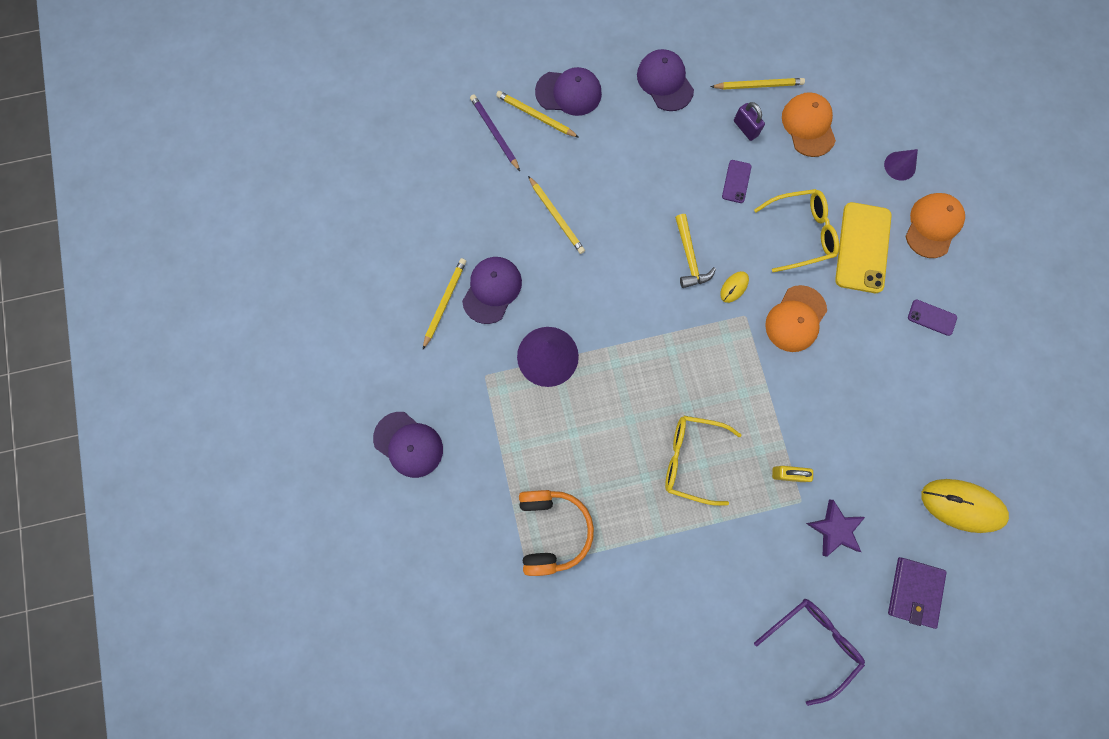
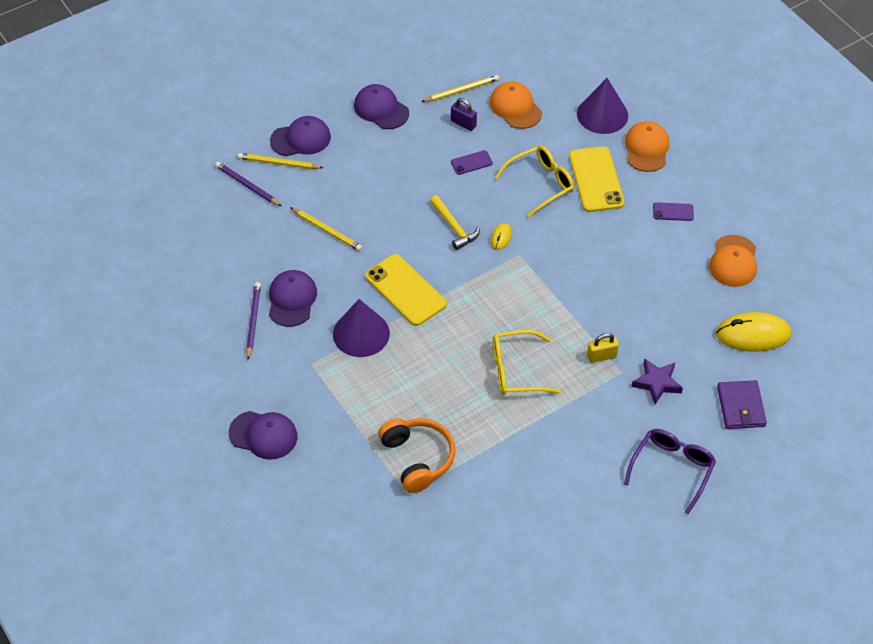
camera: 20 degrees left, 25 degrees down
(444, 302) = (253, 321): yellow pencil -> purple pencil
(611, 319) = (405, 290): none -> yellow phone
(736, 181) = (471, 163): purple phone -> purple phone turned 75 degrees clockwise
(795, 319) = (562, 245): orange cap -> orange cap (733, 261)
(900, 166) = (602, 114): purple cone -> purple cone, size x1.84

